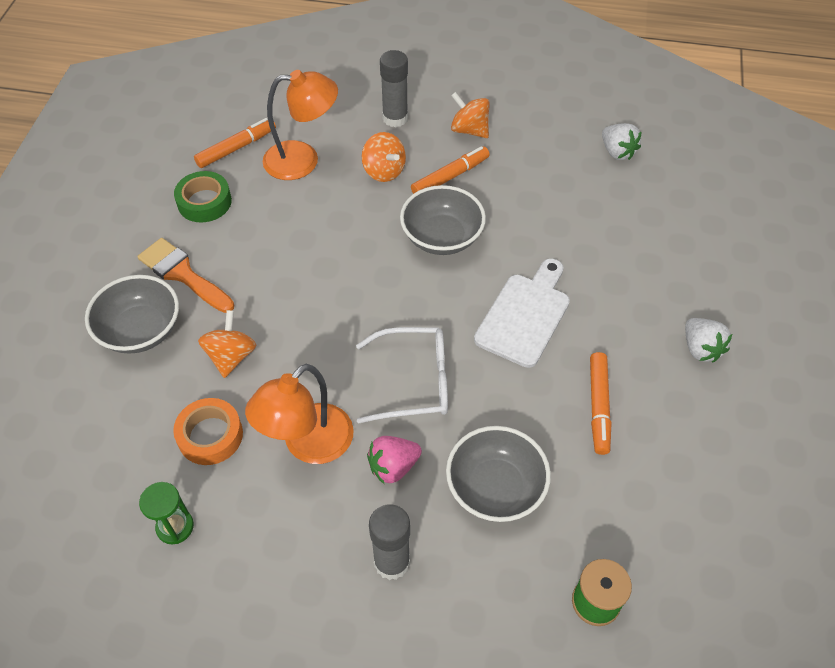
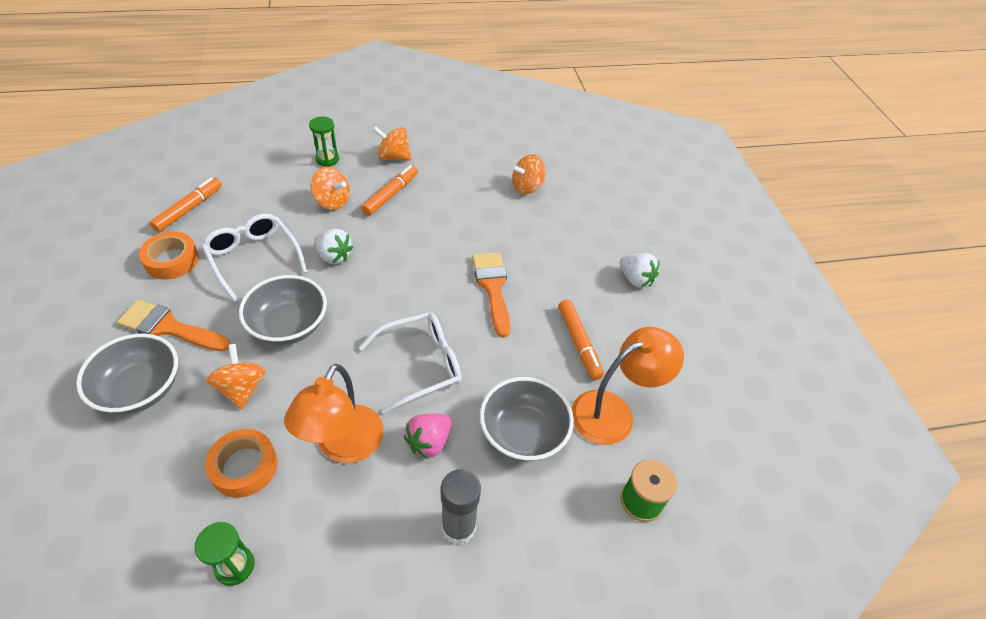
camera: 25 degrees left, 5 degrees down
(204, 202) = (172, 260): green tape -> orange tape
(283, 219) = (253, 258): none -> white glasses
(303, 160) = (256, 207): orange lamp -> orange lamp (613, 412)
(395, 118) = (327, 159): grey glue stick -> green hourglass
(442, 237) = (401, 243): grey bowl -> grey bowl (289, 325)
(524, 315) = (493, 287): white cutting board -> orange brush
(613, 201) = (527, 187): none -> orange spinning top
(617, 152) = (515, 152): white strawberry -> white strawberry (334, 256)

